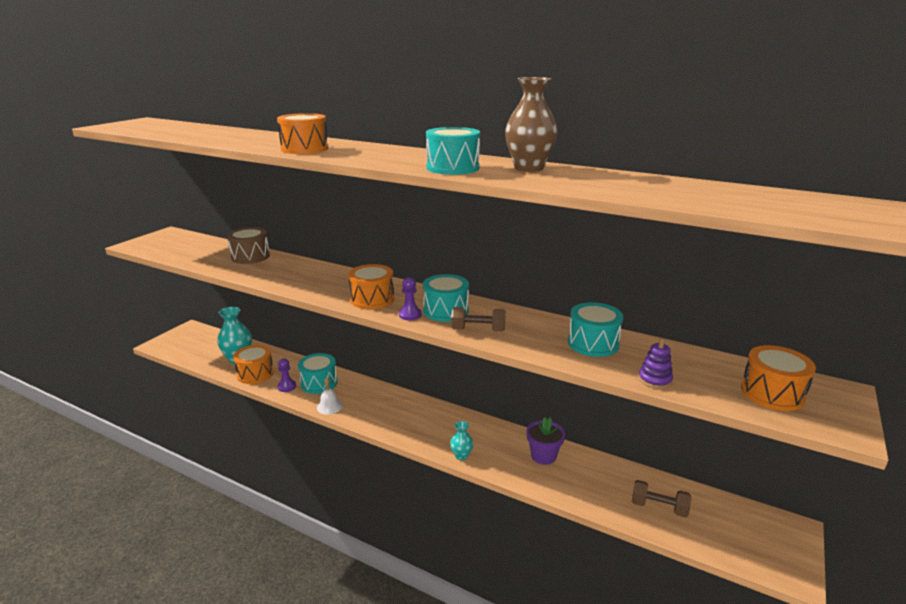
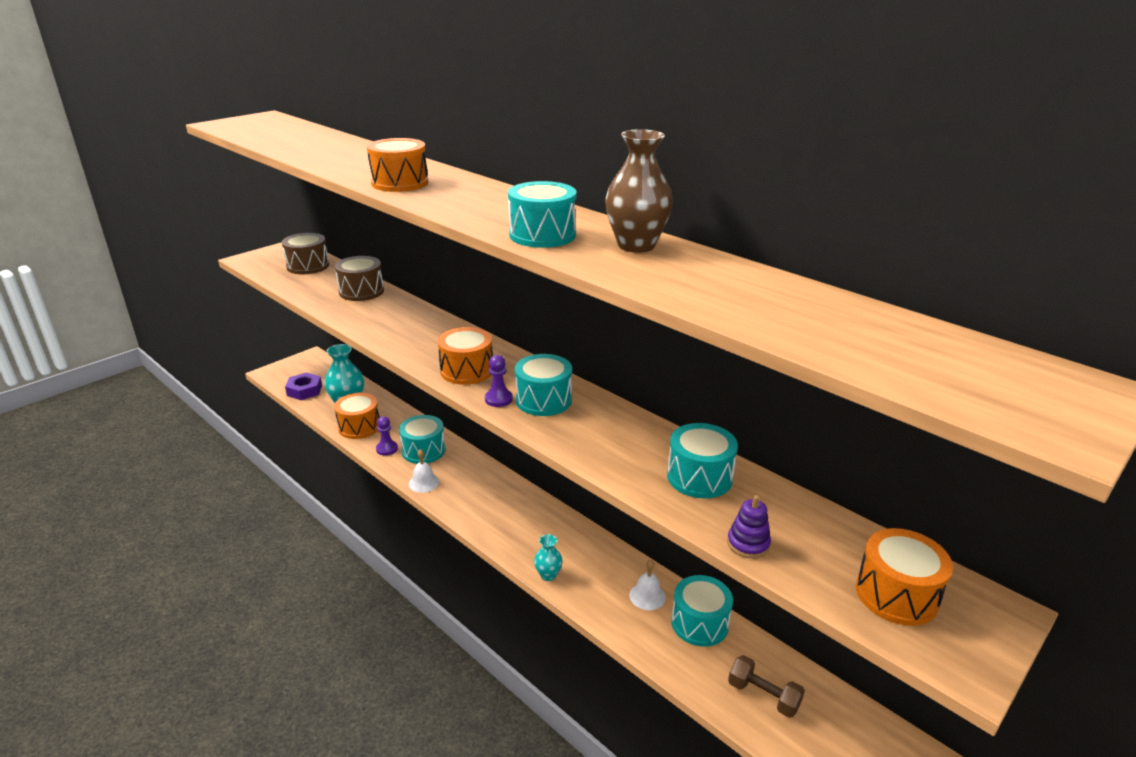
camera: 15 degrees right, 5 degrees up
(192, 244) = (308, 266): none -> brown drum
(194, 354) = (304, 390): none -> purple nut
(478, 330) = (567, 433): brown dumbbell -> none
(543, 456) = (647, 596): purple flower pot -> white bell
(590, 467) = (699, 623): none -> turquoise drum

